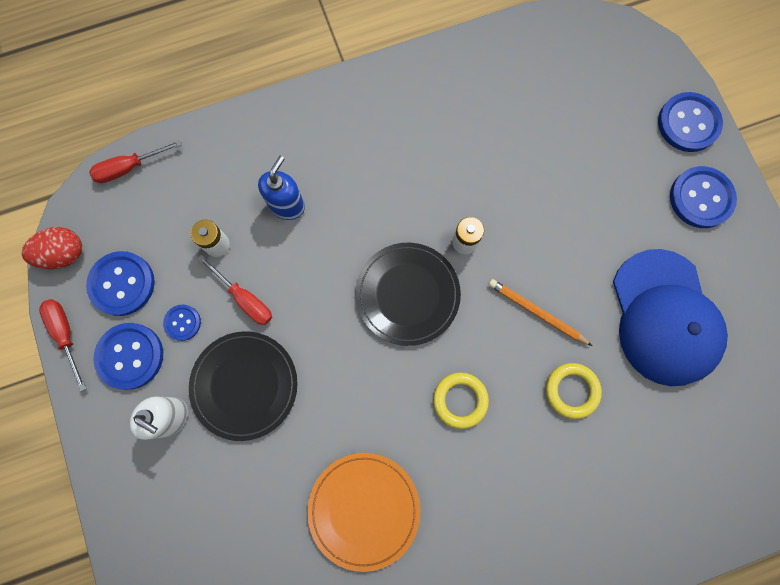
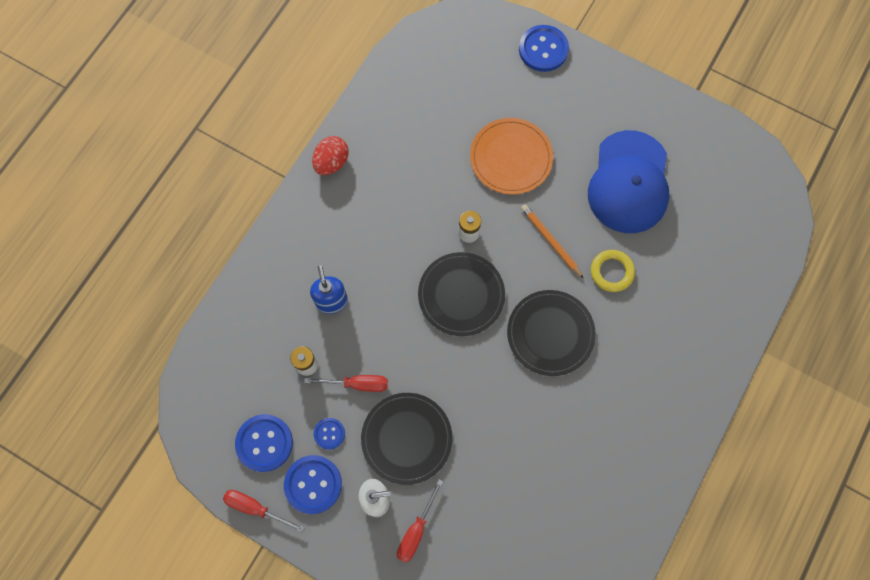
camera: 40 degrees left, 5 degrees down
(64, 254) = (204, 457): red egg -> red egg (331, 162)
(129, 167) = (198, 363): red screwdriver -> red screwdriver (416, 530)
(364, 509) = (549, 450): orange plate -> orange plate (511, 158)
(460, 400) = (550, 333): yellow ring -> black plate
(537, 312) = (550, 241): orange pencil -> orange pencil turned 60 degrees clockwise
(664, 318) = (629, 182): blue cap -> blue cap turned 60 degrees clockwise
(701, 198) = (589, 91): blue button -> none

